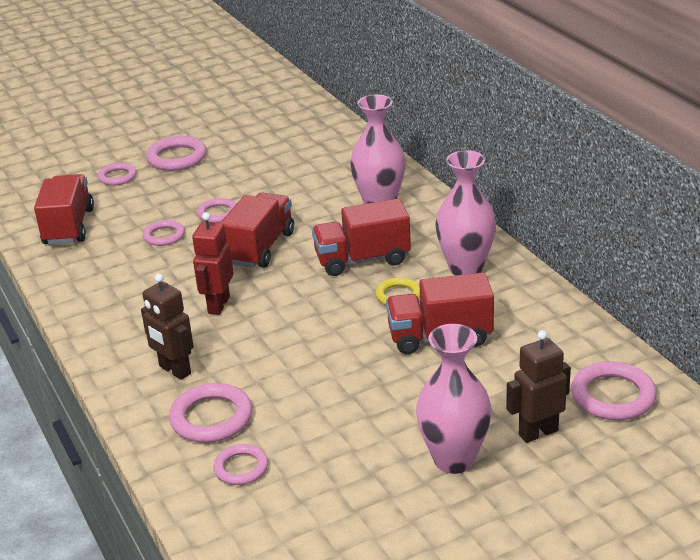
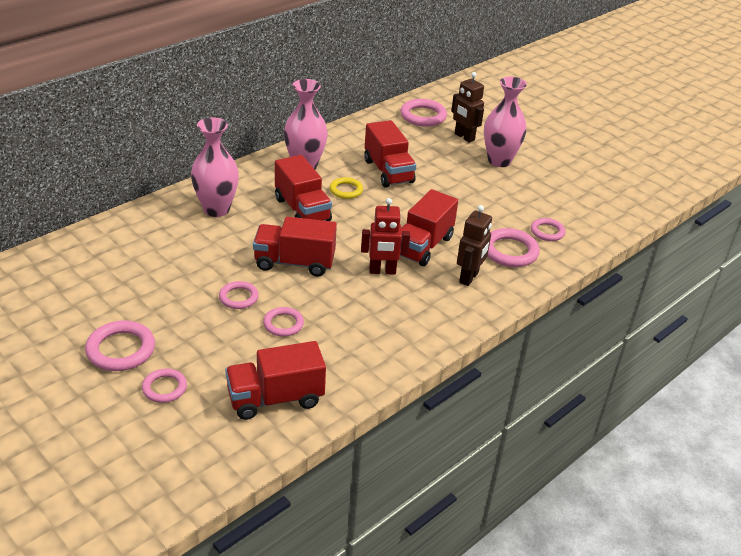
camera: 110 degrees left, 5 degrees up
(254, 343) = (423, 246): none -> red truck

